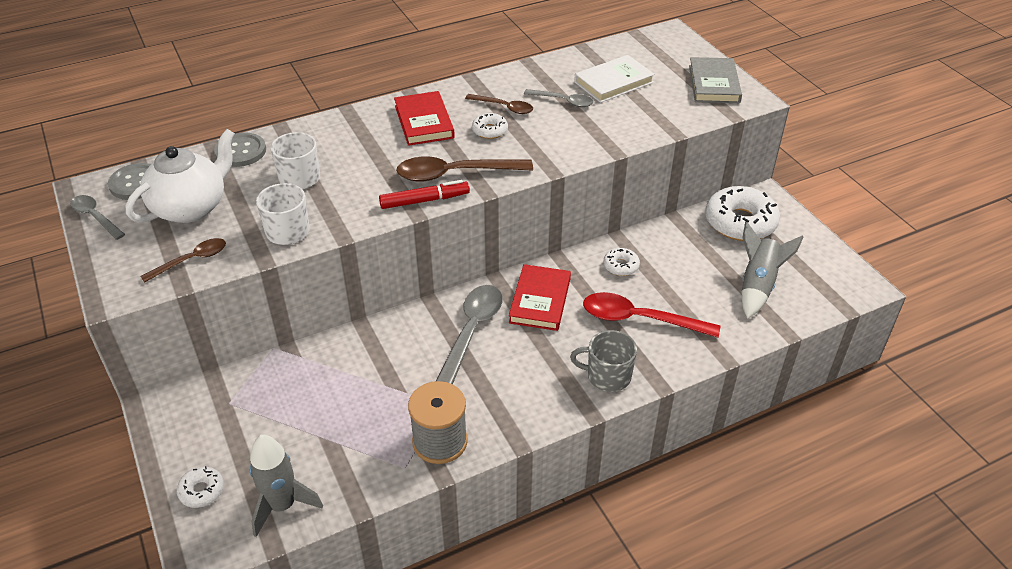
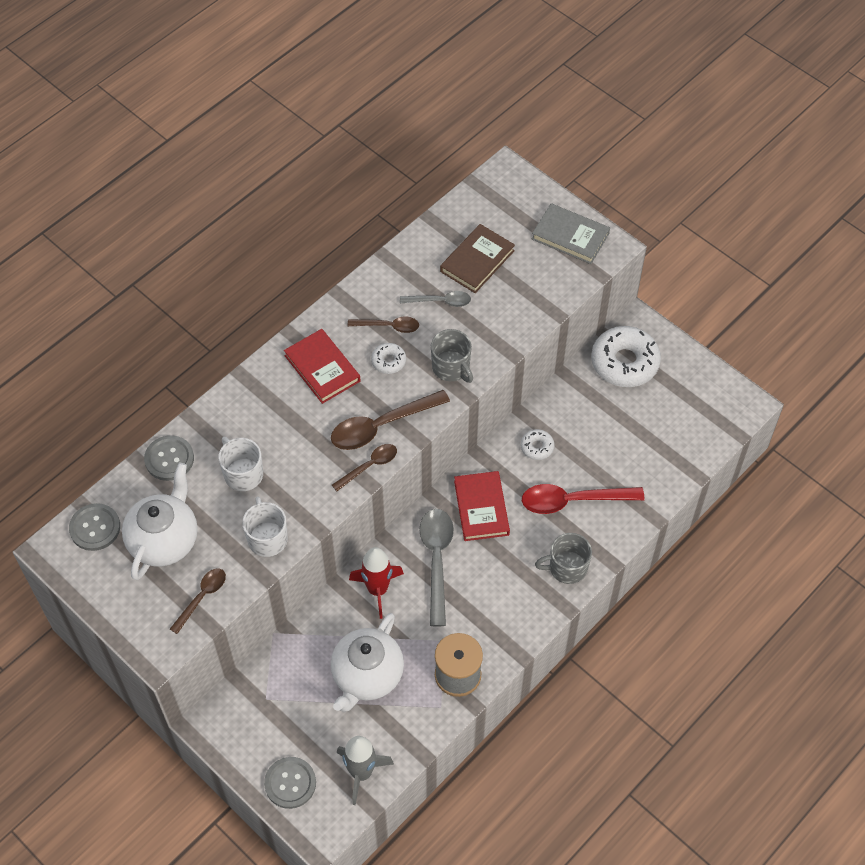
camera: 20 degrees left, 15 degrees up
(95, 217) = (83, 578): grey spoon -> none
(202, 491) = (290, 783): white donut -> grey button
(343, 413) = (367, 675): none -> white teapot
(398, 340) = (377, 590): none -> red rocket
(424, 200) = (369, 466): red marker -> brown spoon
(549, 148) = (451, 367): none -> grey mug
(613, 82) = (477, 261): white book -> brown book
(714, 84) = (570, 236): grey book -> grey book turned 45 degrees counterclockwise
(758, 285) = (660, 432): grey rocket -> none

